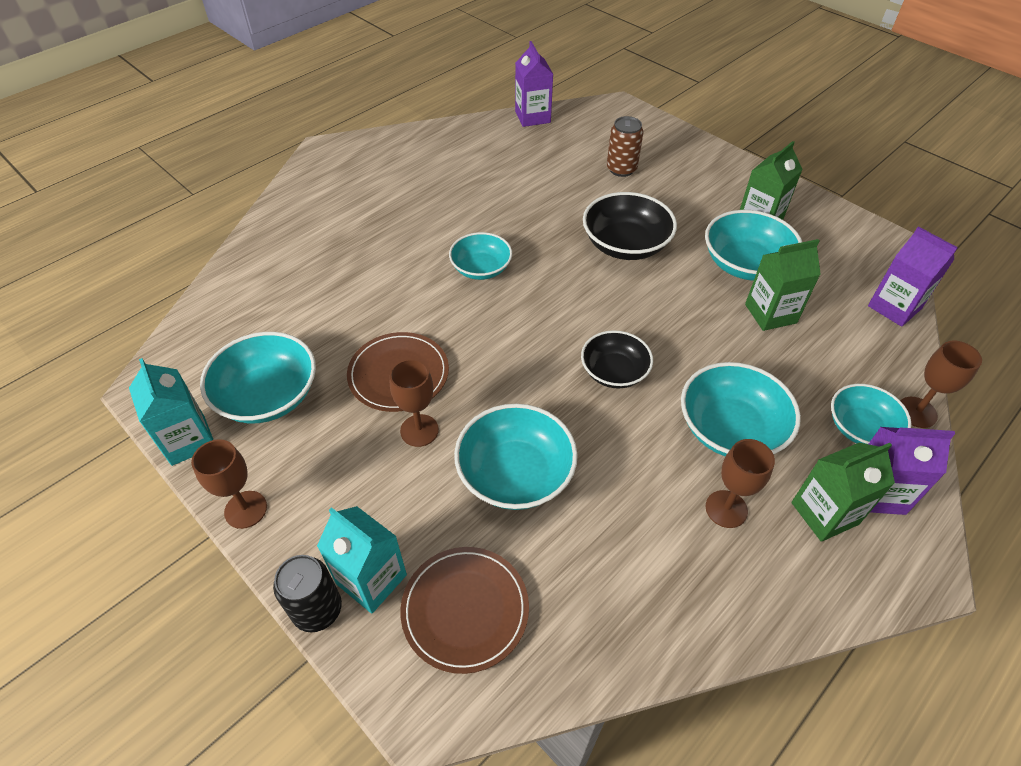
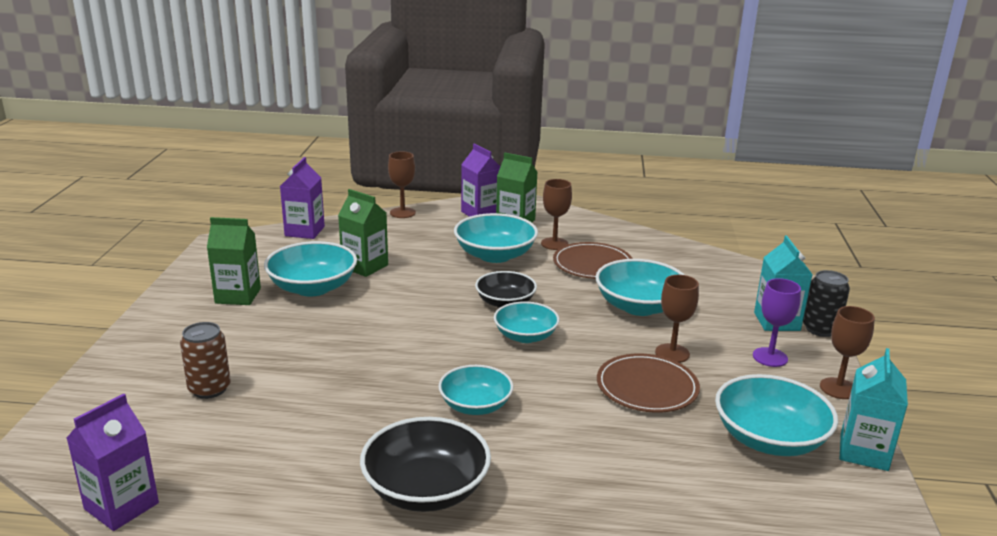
camera: 130 degrees left, 25 degrees down
(335, 503) = (770, 357): none -> purple goblet
(465, 609) = (735, 289): brown plate -> brown plate (592, 264)
(625, 245) = (347, 344): black bowl -> black bowl (426, 489)
(861, 428) = (438, 223): turquoise bowl -> turquoise bowl (525, 336)

